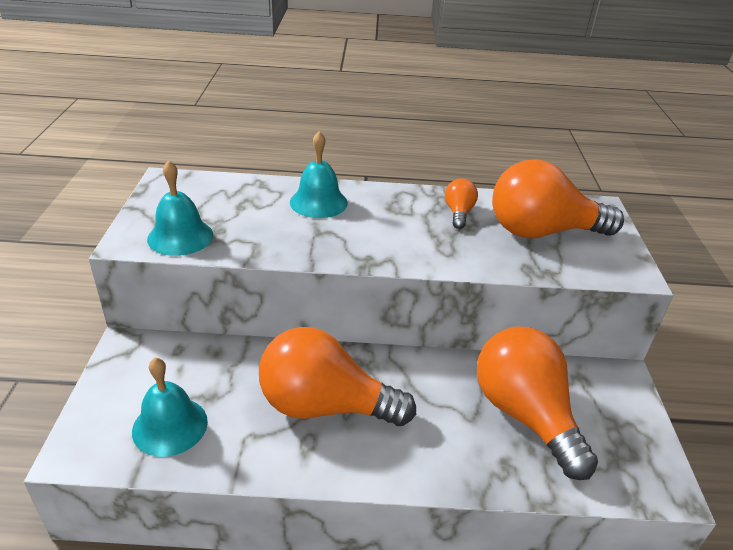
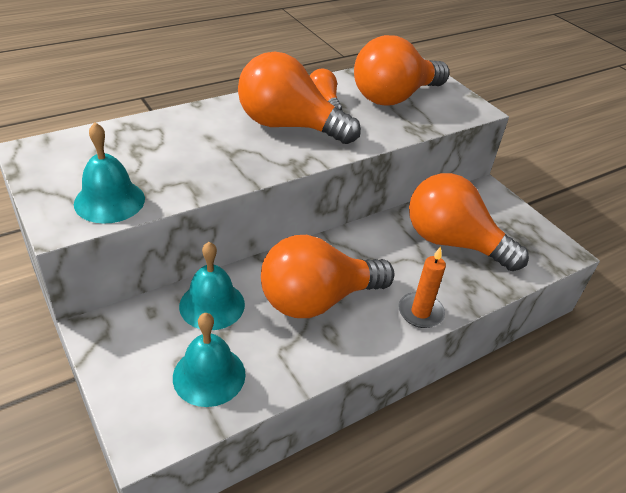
camera: 35 degrees left, 5 degrees up
(318, 202) = (203, 127): turquoise bell -> turquoise bell (212, 305)
(398, 225) = (289, 126): none -> orange light bulb
(418, 469) = (420, 312): none -> orange candle

